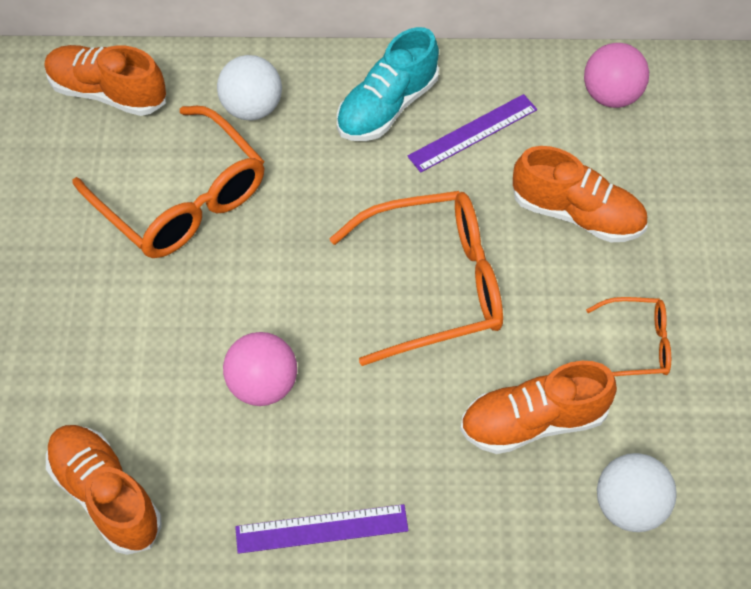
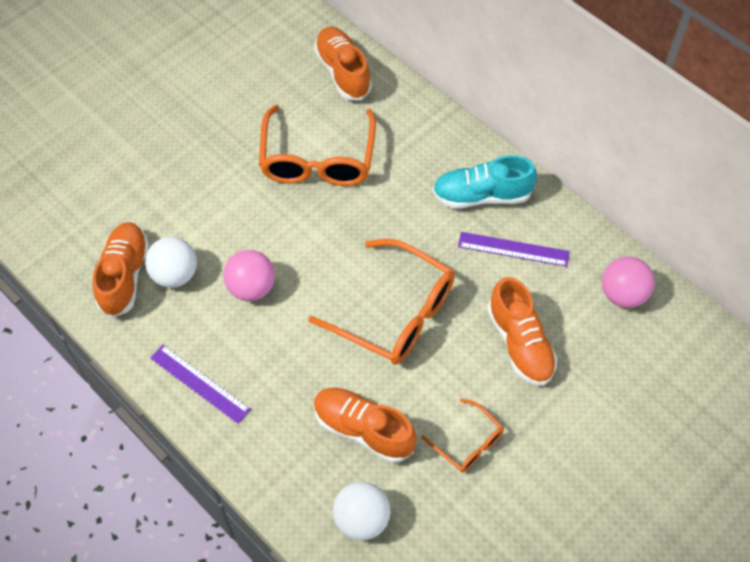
camera: 45 degrees right, 0 degrees up
(252, 108) = (407, 138): white ball -> white ball (175, 275)

